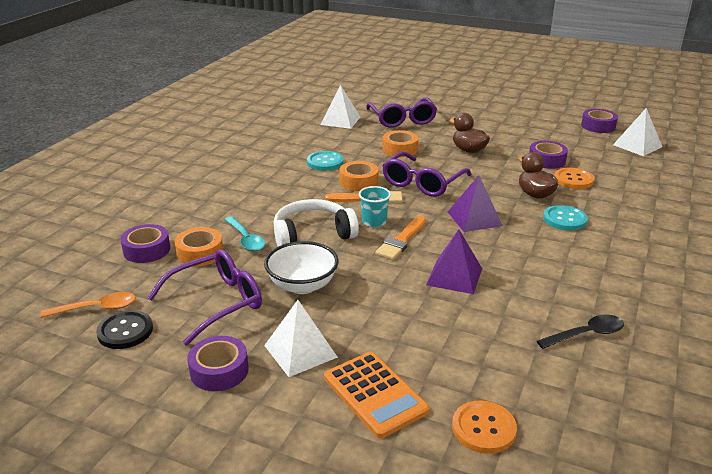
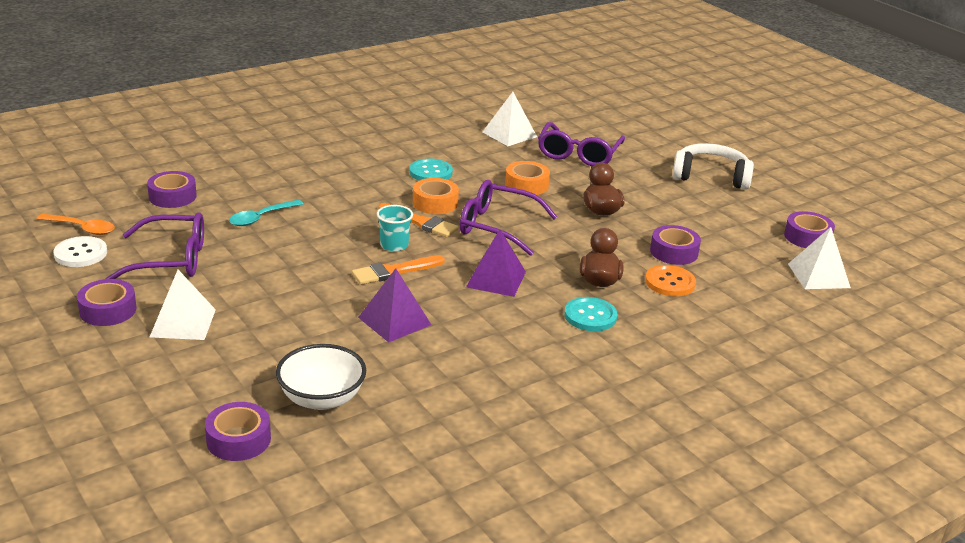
camera: 30 degrees right, 0 degrees up
(125, 331) = (80, 253): black button -> white button
(200, 253) = (209, 215): orange tape -> none
(246, 239) = (261, 218): turquoise spoon -> turquoise spoon turned 45 degrees clockwise
(302, 285) = (254, 274): white bowl -> white bowl (321, 399)
(312, 235) = (322, 235): white headphones -> white headphones (711, 176)
(375, 394) = (194, 378): orange calculator -> none
(422, 183) = (497, 227): purple glasses -> purple glasses turned 45 degrees clockwise
(483, 428) = (238, 439): orange button -> purple tape
(586, 334) = (437, 417): black spoon -> none

